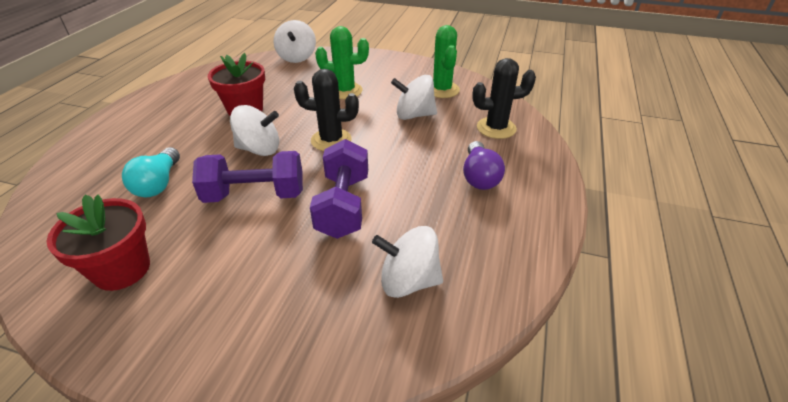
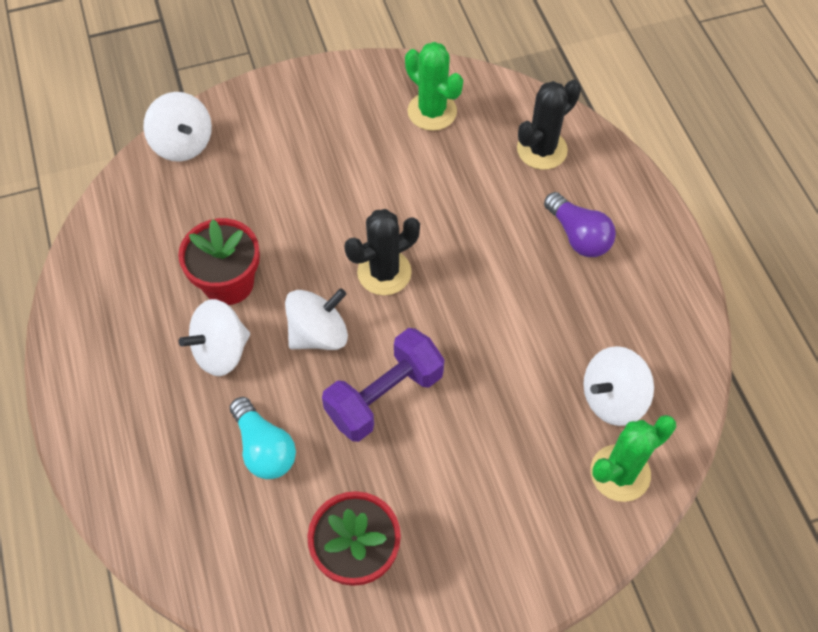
camera: 35 degrees left, 20 degrees up
(343, 206) = (484, 354): purple dumbbell -> none
(345, 91) = (317, 178): green cactus -> green cactus (620, 473)
(414, 115) = (438, 177): white spinning top -> white spinning top (221, 351)

